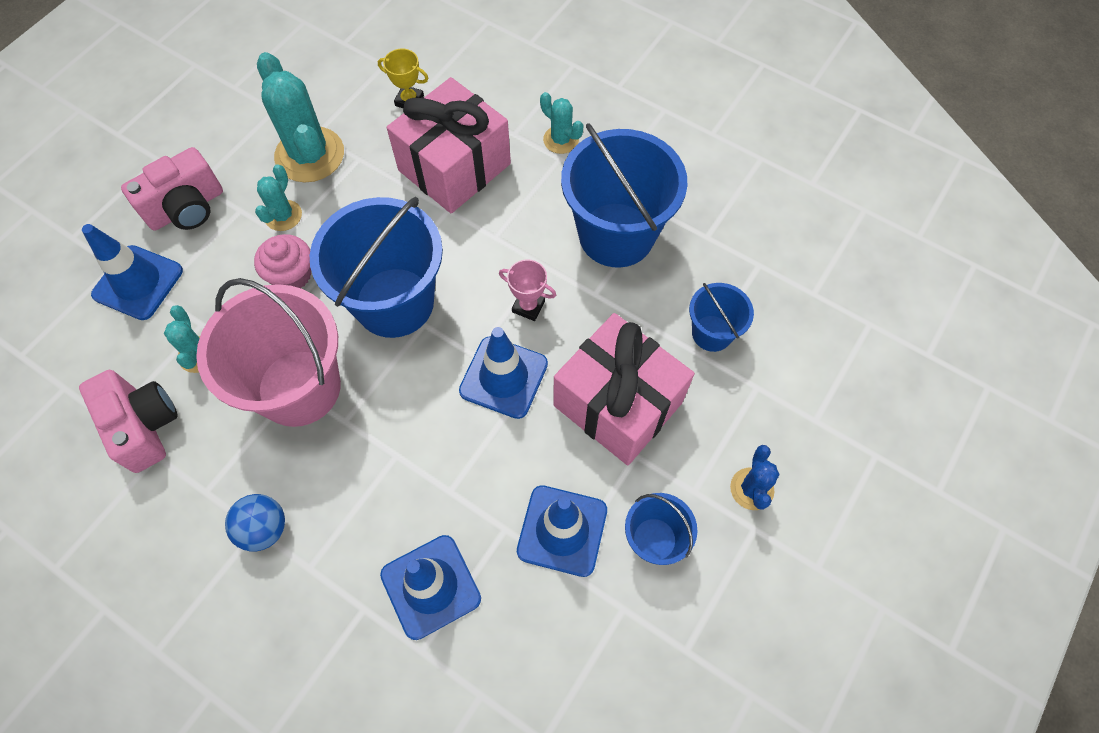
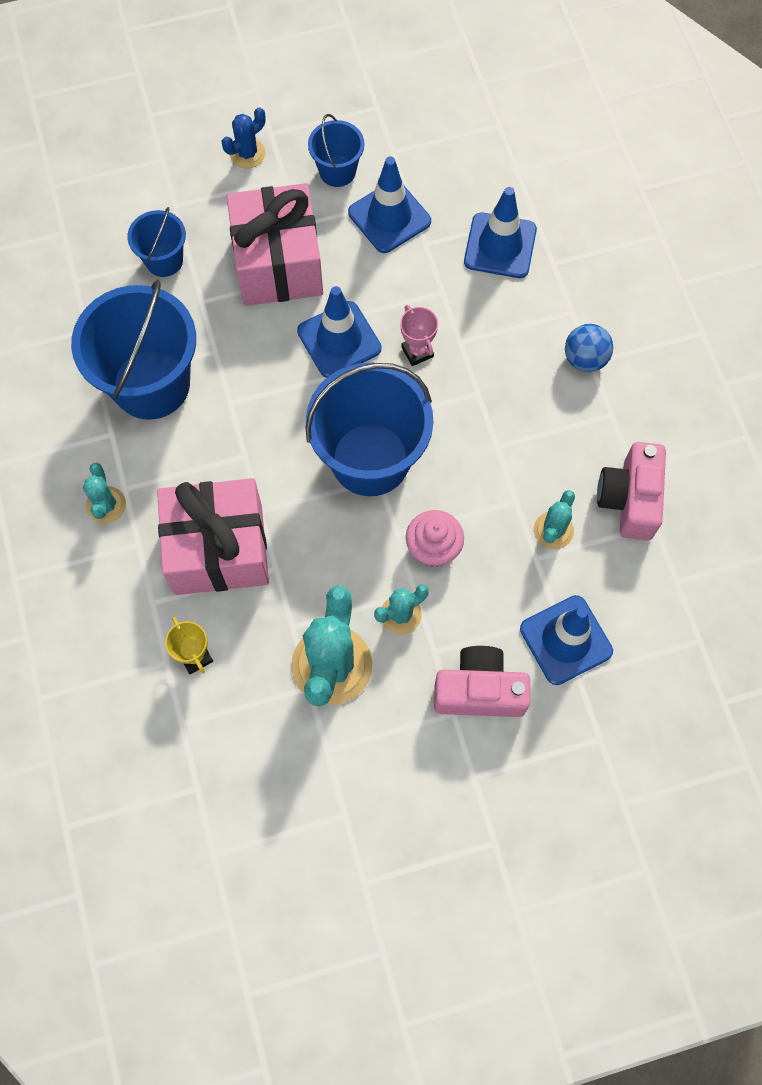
camera: 140 degrees left, 5 degrees up
(299, 387) = (493, 444): pink bucket -> none
(528, 306) = (273, 378): pink trophy -> pink trophy (417, 352)

